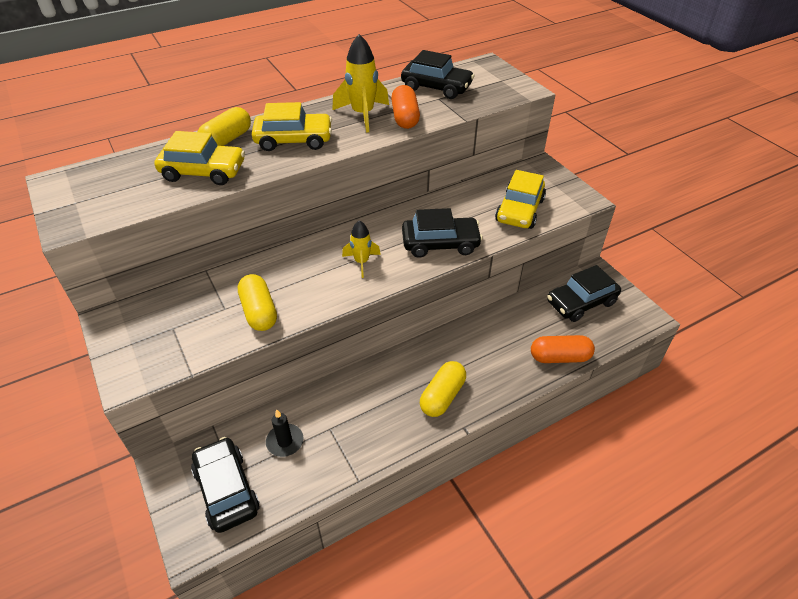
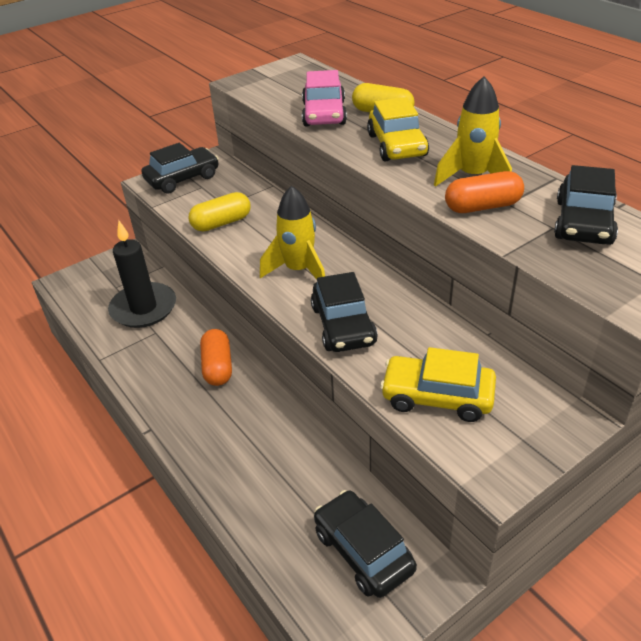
camera: 85 degrees right, 5 degrees down
(203, 172) = (324, 114): yellow car -> pink car
(227, 490) = (102, 287): black car -> black car (182, 178)
(285, 441) = (143, 308): black candle -> black candle, size x2.02
(361, 262) = (298, 270): yellow rocket -> yellow rocket, size x1.62
(442, 396) = (191, 407): yellow capsule -> none
(559, 357) = (253, 520): orange capsule -> orange capsule (218, 367)

